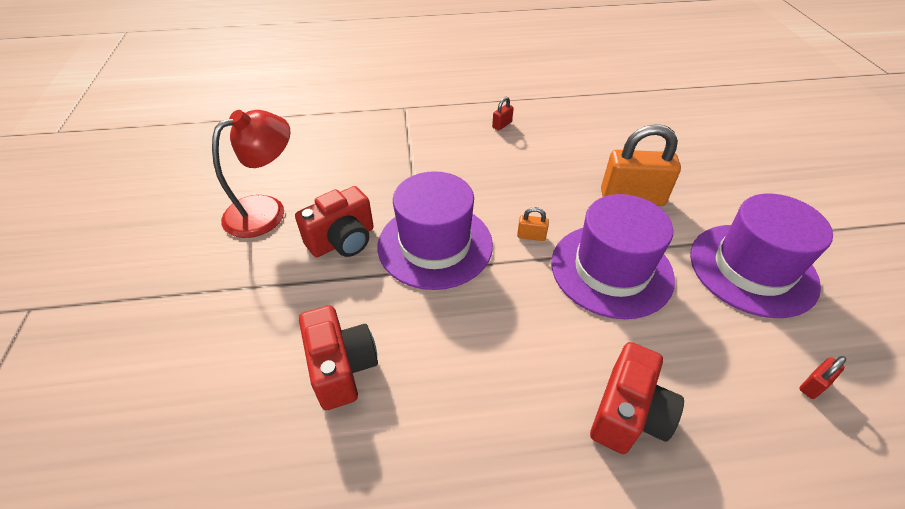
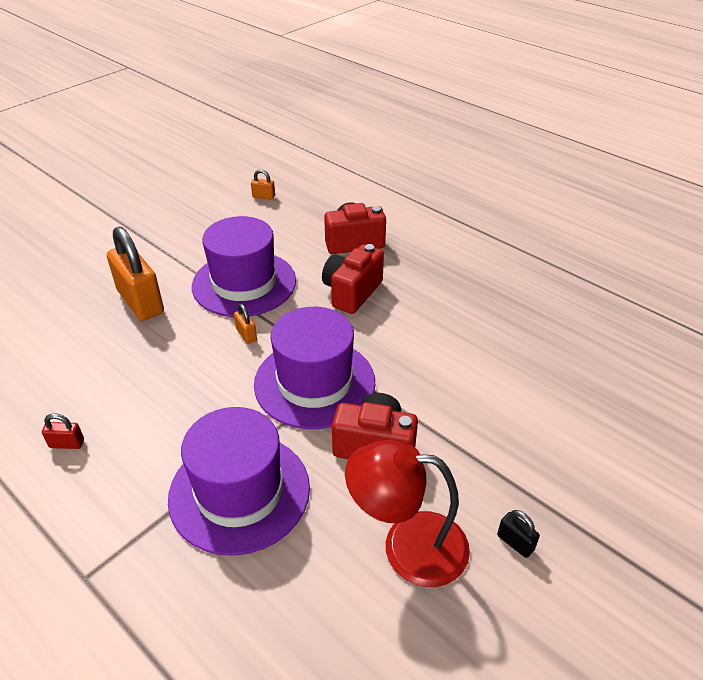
camera: 130 degrees left, 5 degrees down
(197, 256) = (515, 542): none -> black padlock
(342, 368) = (470, 359): red camera -> red camera (352, 292)
(752, 269) = (181, 230): purple hat -> purple hat (239, 492)
(813, 385) = (263, 196): red padlock -> orange padlock

